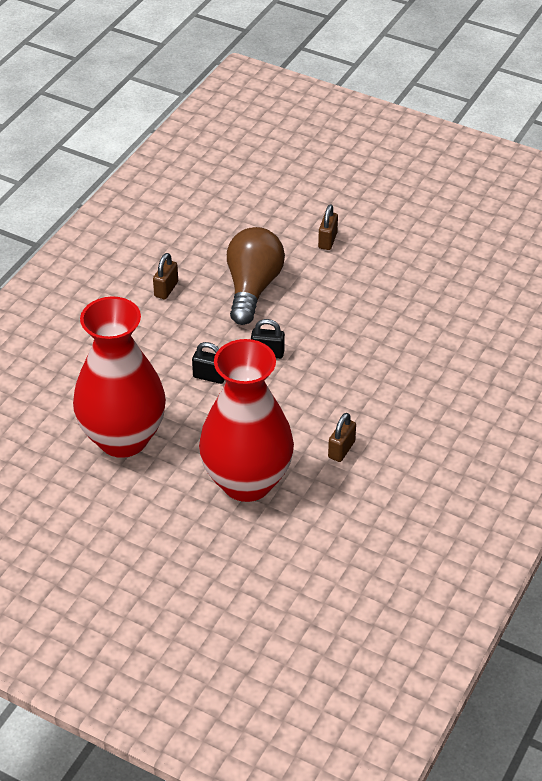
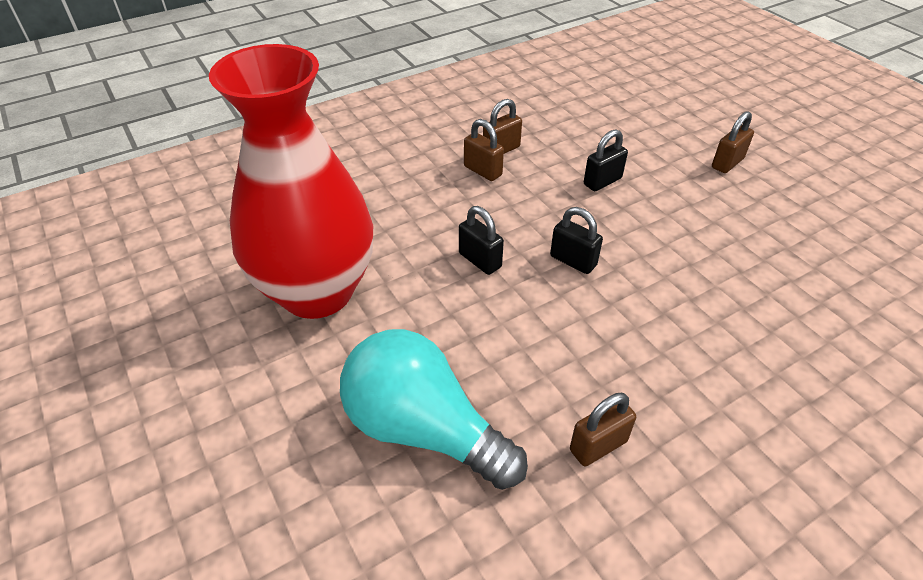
camera: 30 degrees right, 0 degrees up
(165, 312) = (482, 171): none -> brown padlock
(247, 482) = (423, 429): red vase -> turquoise light bulb
(252, 288) = (602, 181): brown light bulb -> black padlock

